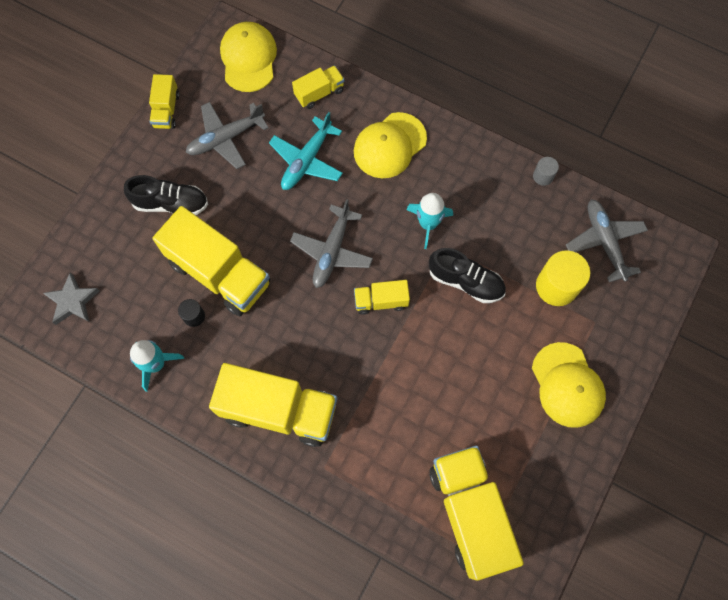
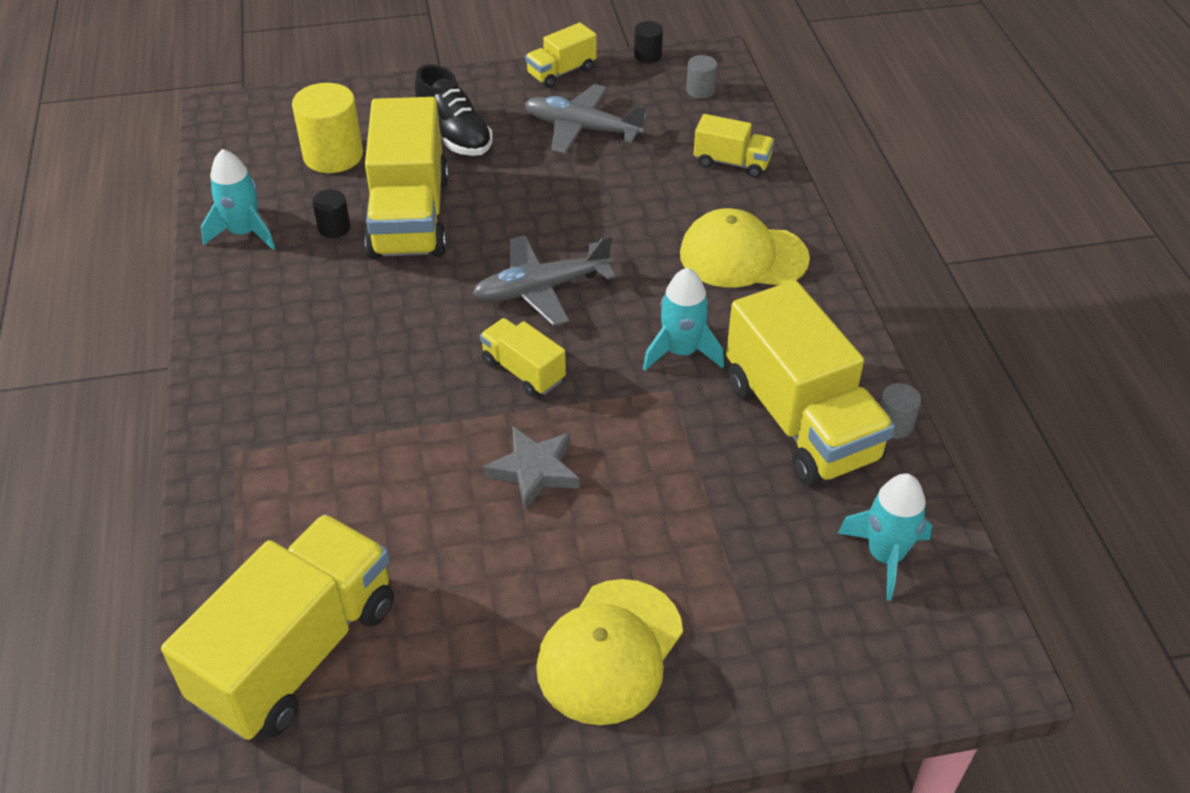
camera: 50 degrees right, 25 degrees down
(72, 301) = (261, 135): grey star -> grey star (534, 470)
(193, 58) = (647, 55): none -> black cylinder
(248, 58) = (700, 90): yellow cap -> grey cylinder
(279, 410) = (279, 365): yellow truck -> yellow truck (800, 421)
(306, 160) = (633, 201): turquoise plane -> none
(465, 281) = (644, 437): black shoe -> none
(556, 286) = (750, 541): yellow cylinder -> yellow cylinder (333, 155)
(604, 242) = (885, 556): grey plane -> turquoise rocket

